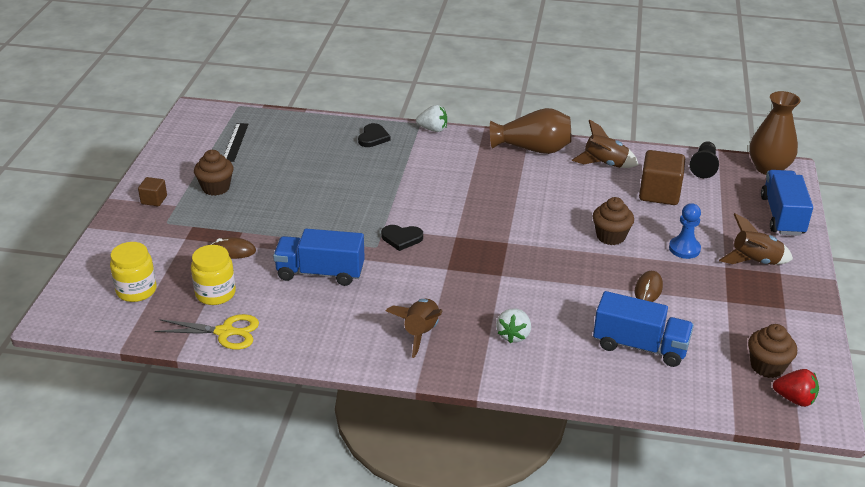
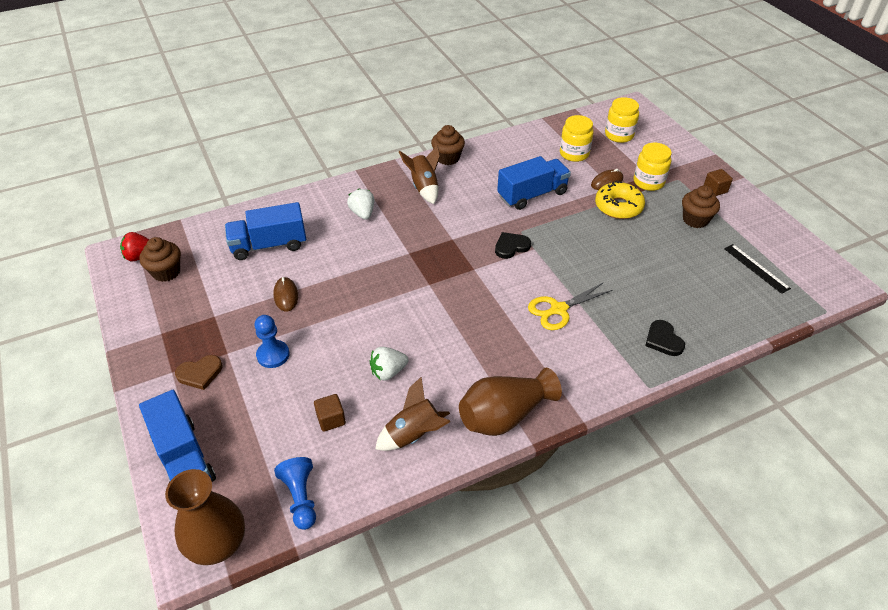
camera: 145 degrees right, 10 degrees up
(196, 232) = (648, 182): none -> yellow jar
(225, 332) = (536, 138): yellow scissors -> yellow scissors (558, 309)
(259, 226) = (618, 206): none -> yellow donut
(433, 129) = (627, 386): white strawberry -> white strawberry (388, 372)
(610, 236) = (347, 335): brown cupcake -> brown cupcake (447, 158)
(659, 193) = (331, 419): brown cube -> brown cube, size x0.53
(703, 167) = (300, 498): black pawn -> blue pawn
(755, 261) = (200, 373): brown rocket -> brown heart

